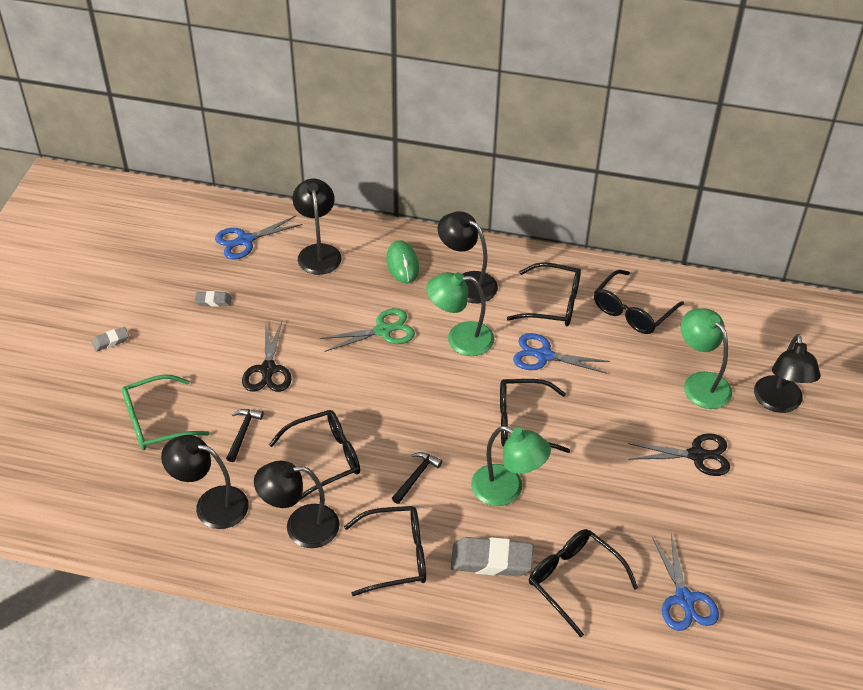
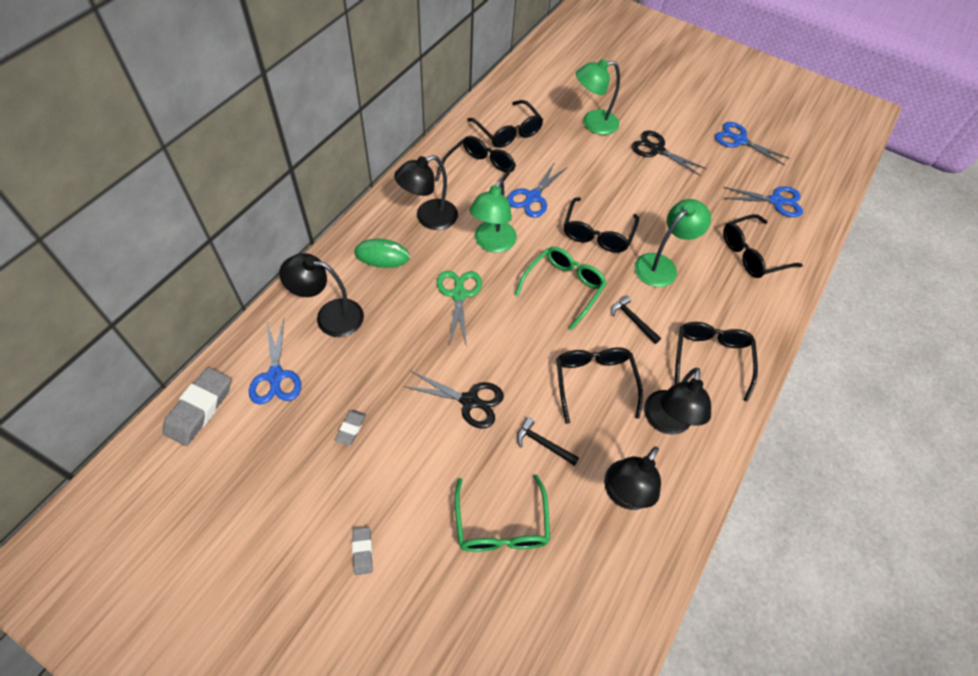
camera: 75 degrees left, 10 degrees up
(432, 409) = (564, 287): none -> green glasses
(491, 560) = (726, 297): grey eraser -> grey eraser (200, 409)
(696, 455) = (657, 150): black scissors -> black scissors turned 75 degrees counterclockwise
(777, 544) = (739, 140): none -> blue scissors
(779, 403) = (623, 94): black lamp -> none

